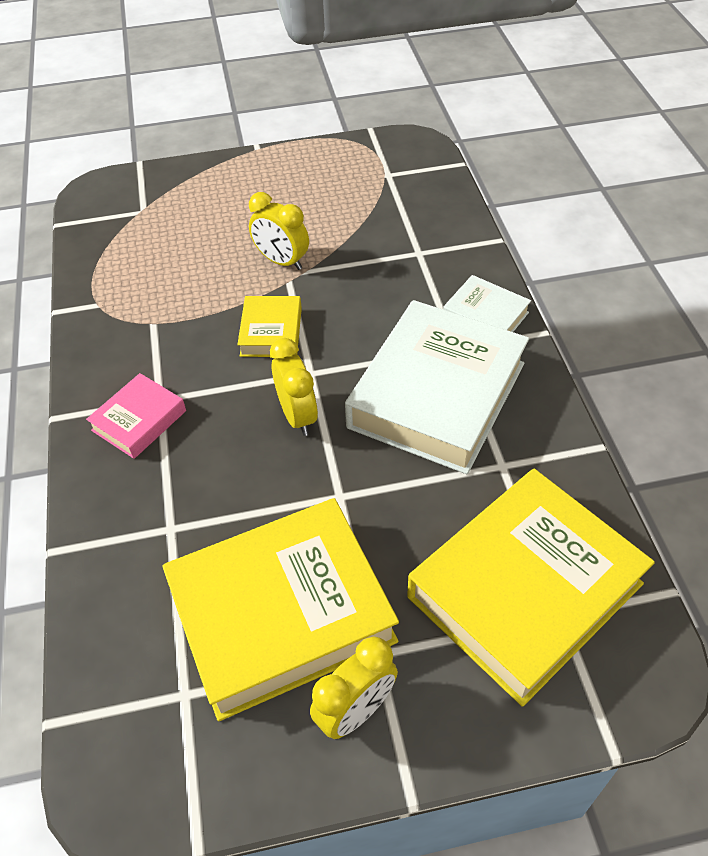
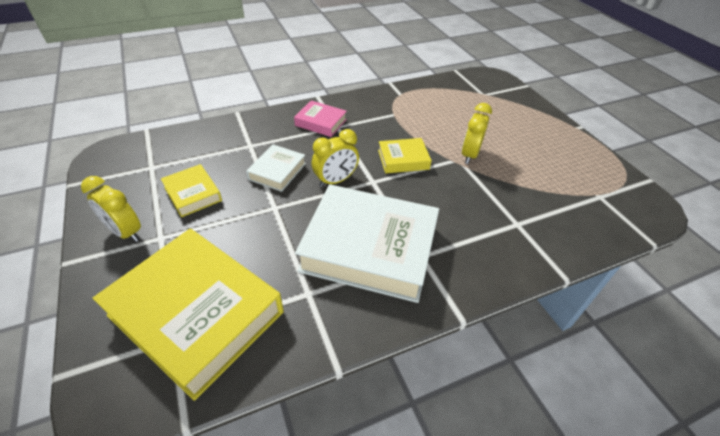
camera: 75 degrees right, 5 degrees down
(282, 613) = (193, 194): yellow book -> yellow book, size x0.47
(485, 315) = (464, 272): white book -> white book (277, 171)

